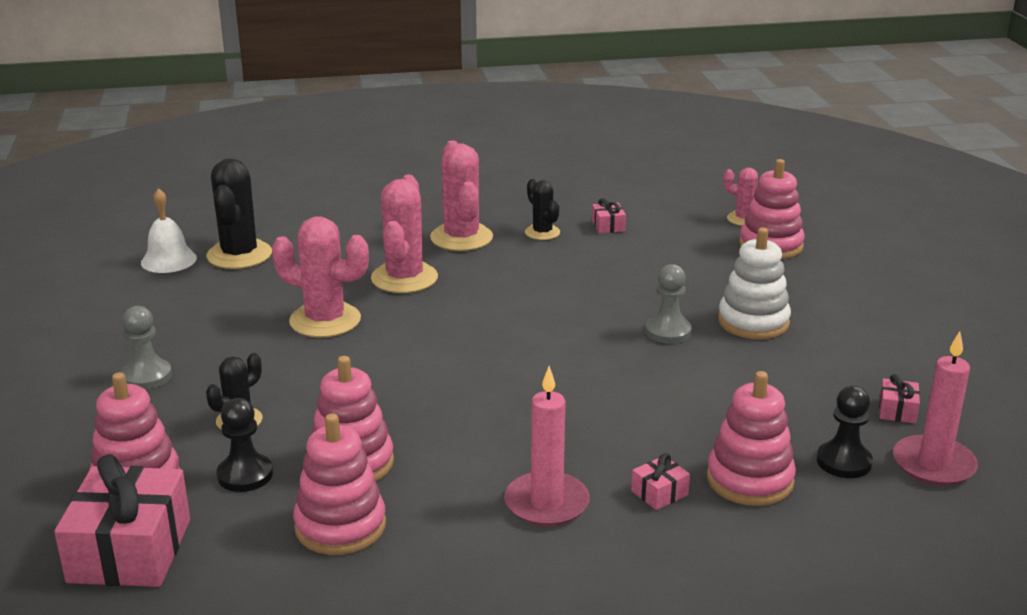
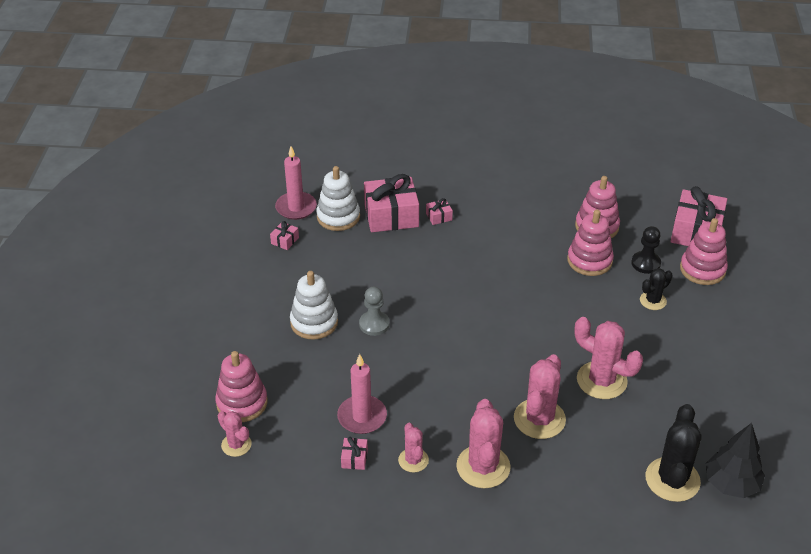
camera: 165 degrees left, 15 degrees up
(147, 376) = (716, 348): grey pawn -> none
(168, 260) = (731, 484): white bell -> black tree
(542, 232) = (413, 460): black cactus -> pink cactus
(546, 503) = (495, 221): pink candle -> pink candle (362, 417)
(749, 480) = (391, 215): pink stacking toy -> pink gift
(844, 462) = (338, 217): black pawn -> white stacking toy

